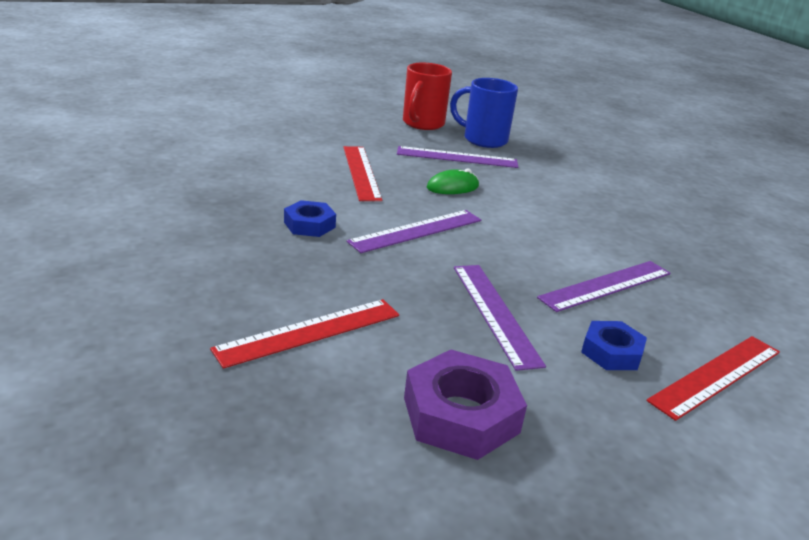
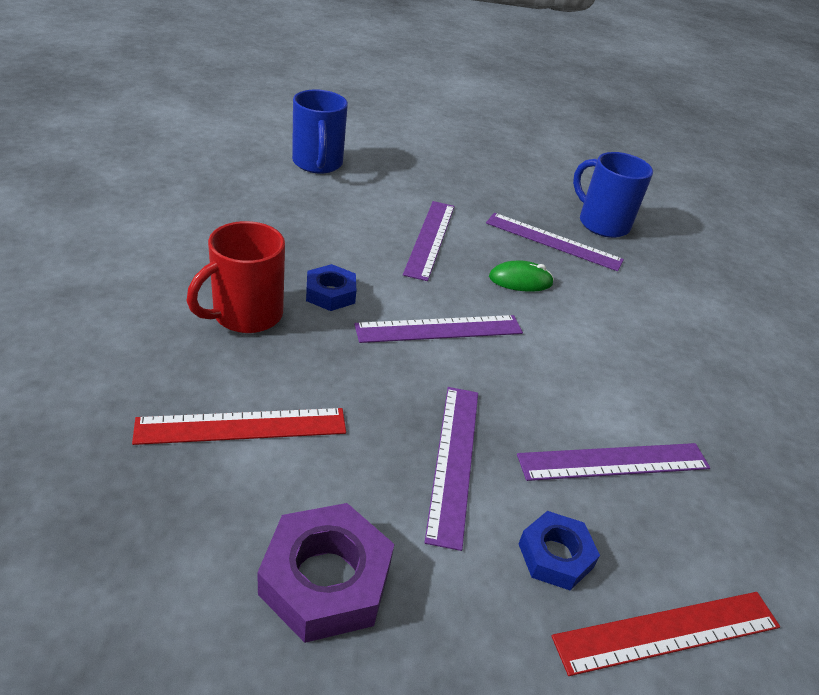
camera: 20 degrees right, 10 degrees up
(224, 136) = (317, 164): none -> blue mug
(361, 172) = (430, 239): red ruler -> purple ruler
(422, 124) = (543, 188): red mug -> red mug (245, 315)

